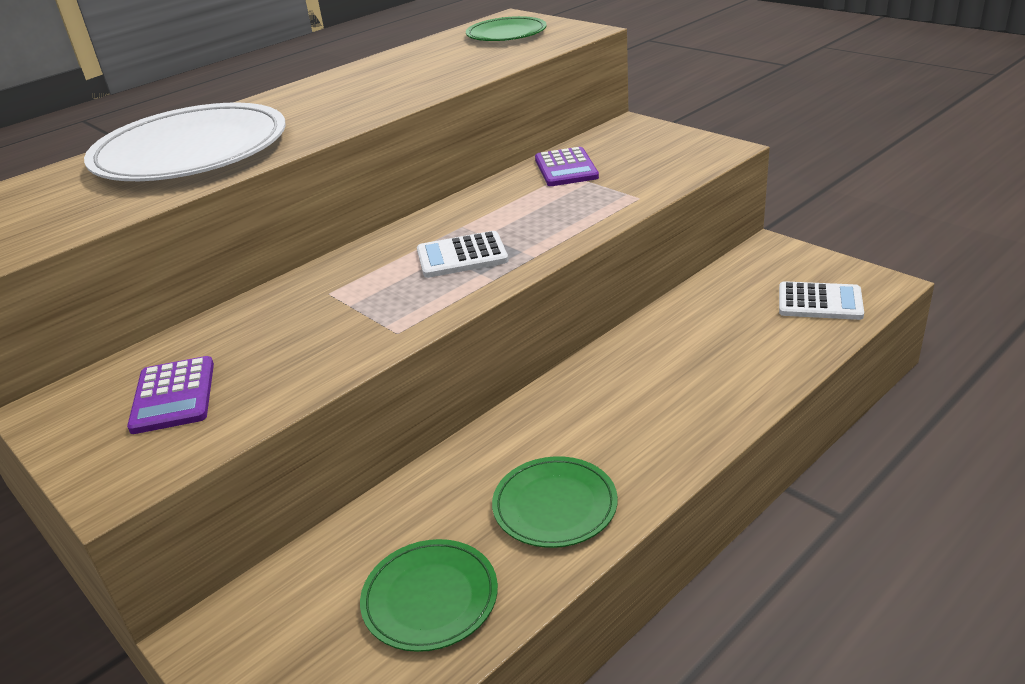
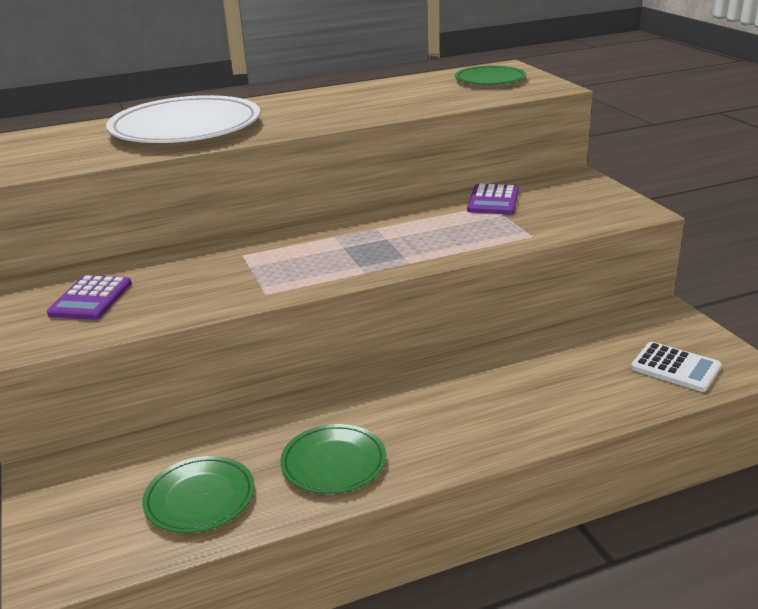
camera: 20 degrees right, 5 degrees down
(462, 256) = (356, 250): white calculator -> none

